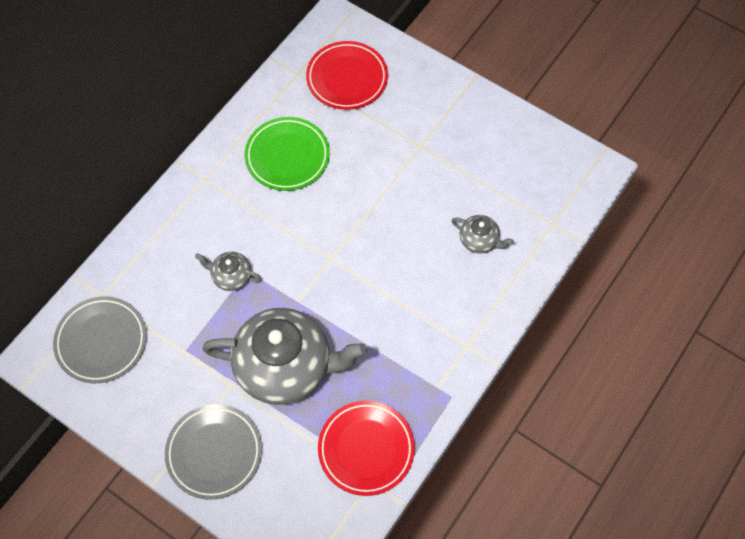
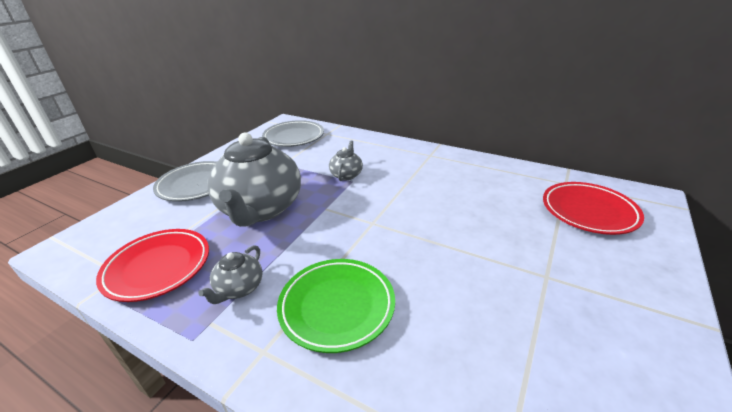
camera: 85 degrees right, 30 degrees down
(287, 156) = (472, 187): green plate -> green plate (337, 306)
(479, 240) = (430, 355): grey teapot -> grey teapot (239, 288)

